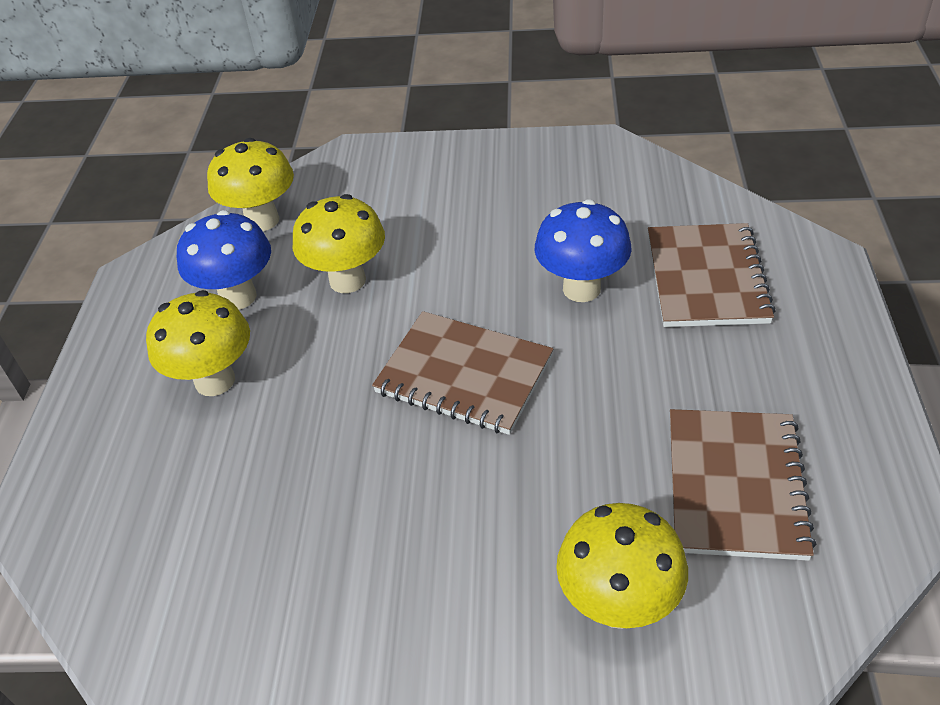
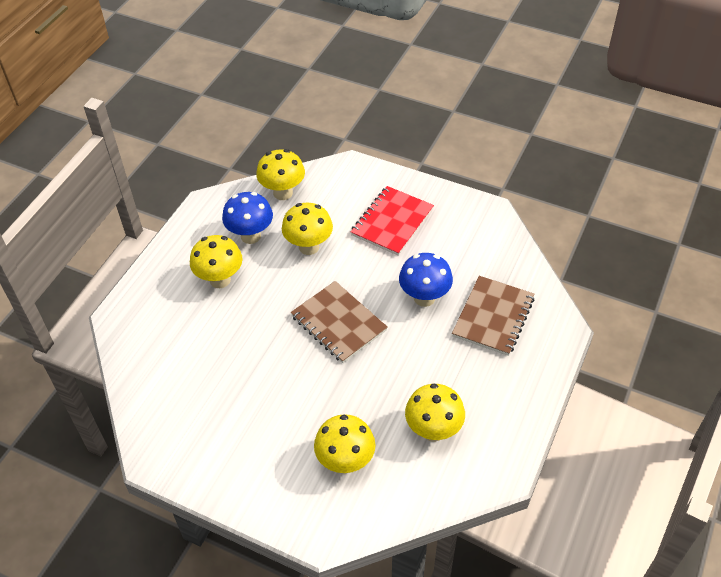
camera: 20 degrees right, 5 degrees up
(463, 204) = (392, 222): none -> red notebook
(735, 485) = (433, 431): brown notebook -> yellow mushroom

